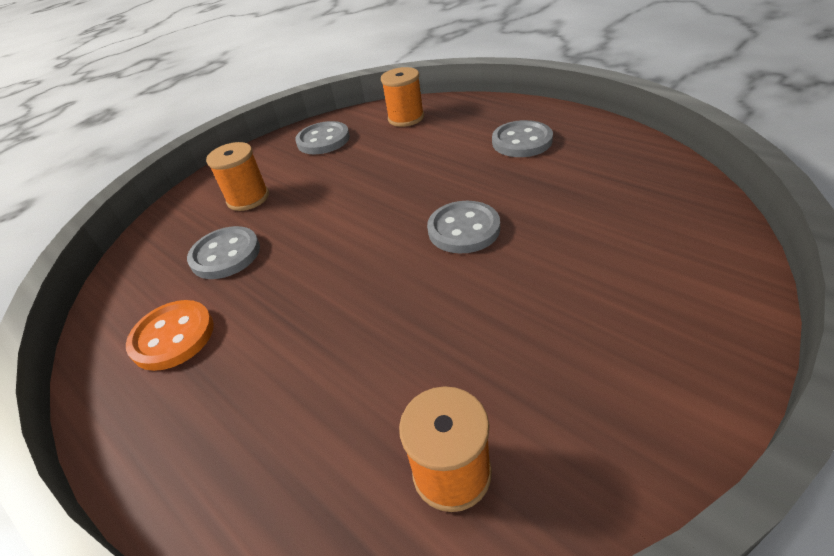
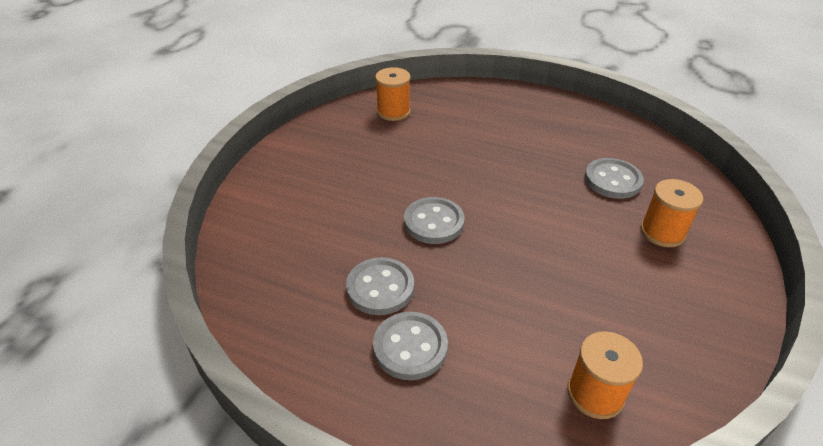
camera: 155 degrees right, 0 degrees up
(173, 337) = (581, 133): orange button -> none
(323, 140) = (675, 330): grey button -> grey button (380, 288)

